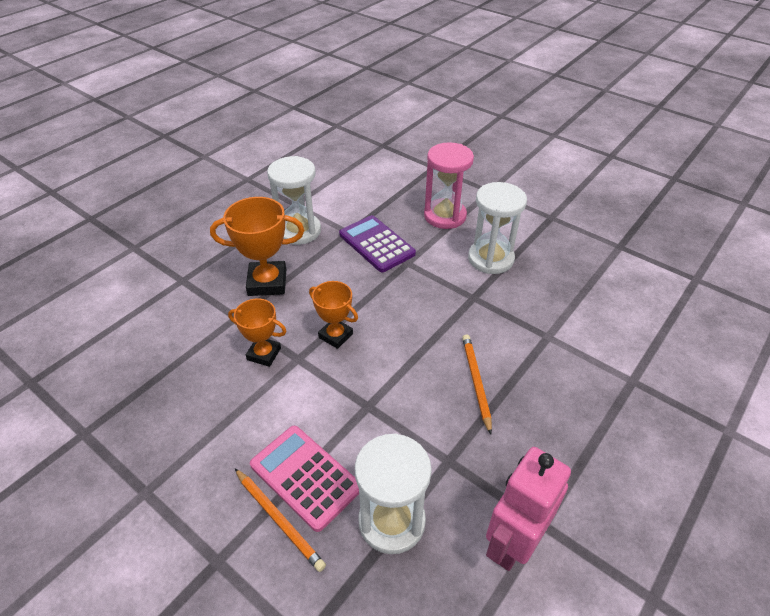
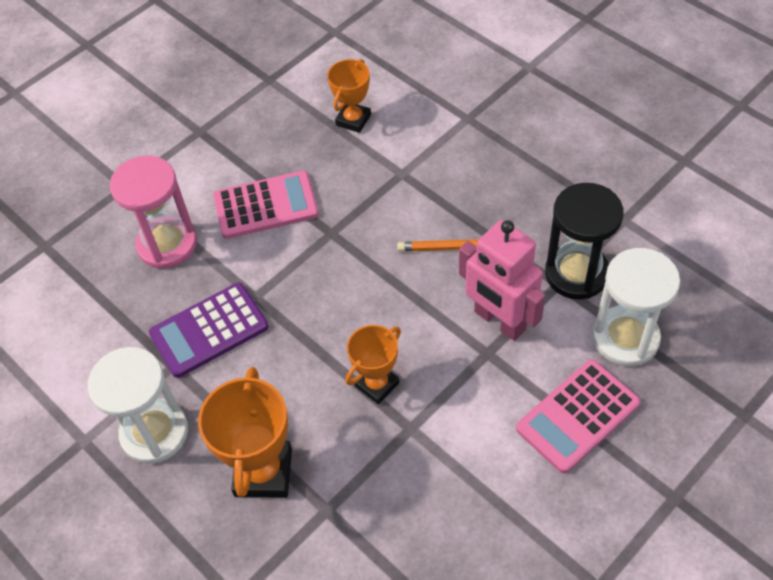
camera: 80 degrees left, 10 degrees up
(264, 354) = (399, 469): orange trophy -> orange trophy (353, 120)
(279, 519) = (627, 440): orange pencil -> none
(463, 476) = (576, 273): none -> black hourglass
(490, 259) = (266, 205): white hourglass -> pink calculator
(513, 542) = (642, 244): pink robot -> pink robot (499, 321)

